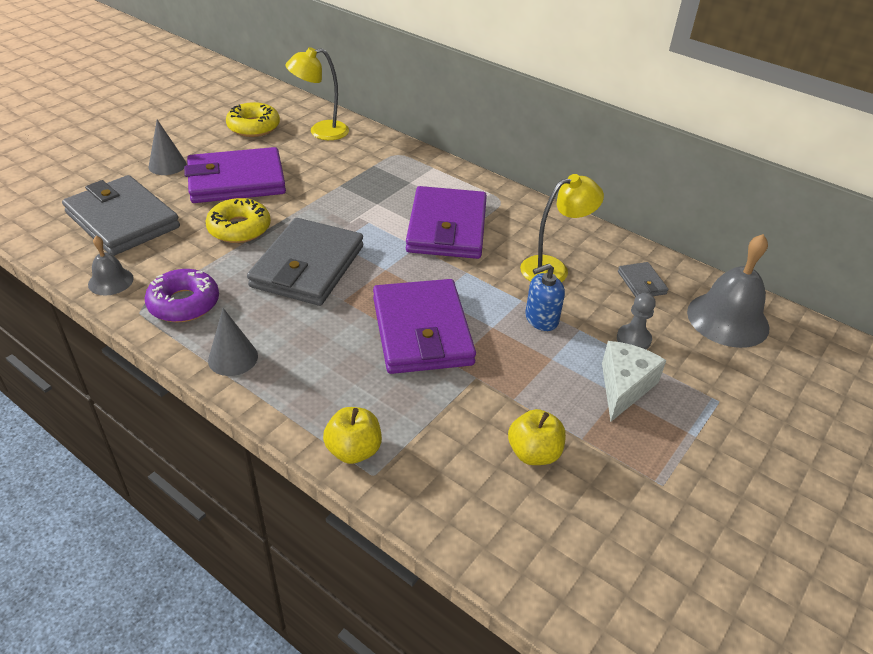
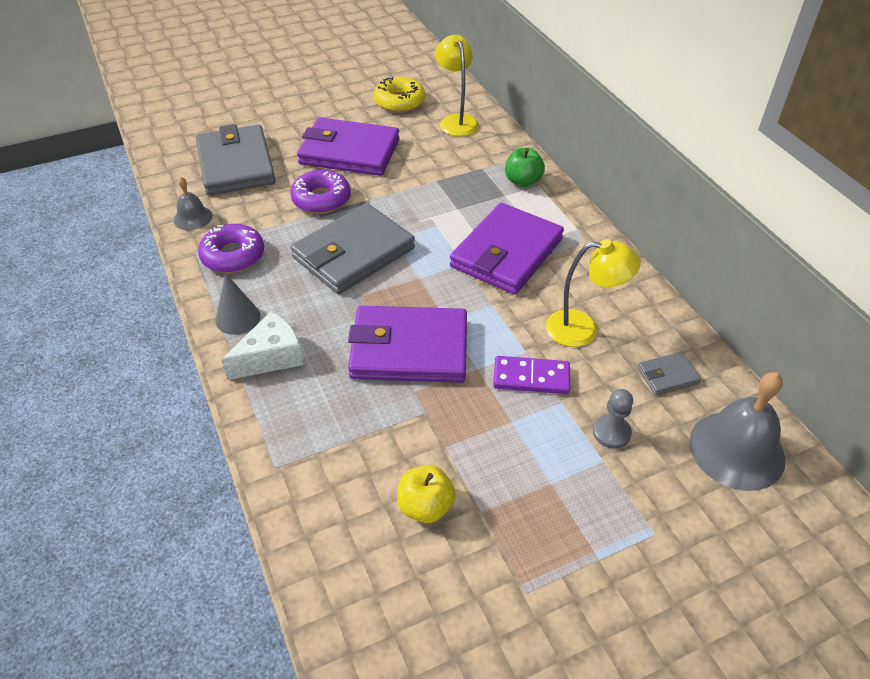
camera: 30 degrees right, 5 degrees up
(167, 165) = (303, 122): grey cone -> none
(239, 228) = (321, 199): yellow donut -> purple donut
(321, 132) = (456, 121): yellow lamp -> yellow lamp turned 60 degrees clockwise
(353, 450) = (275, 438): yellow apple -> none
(417, 167) = (523, 181): none -> green apple
(422, 331) = (409, 349): purple wallet -> purple wallet turned 75 degrees clockwise
(541, 319) = (531, 377): blue soap dispenser -> purple domino
(624, 387) = (563, 478): white cheese -> white cheese (271, 357)
(641, 283) = (667, 375): grey wallet -> grey wallet turned 60 degrees clockwise

